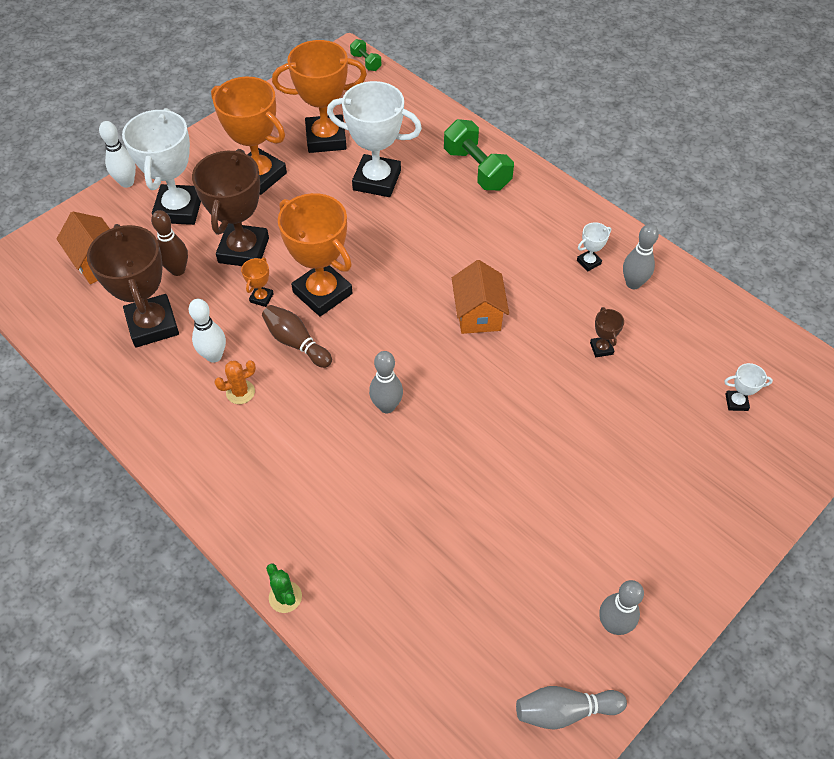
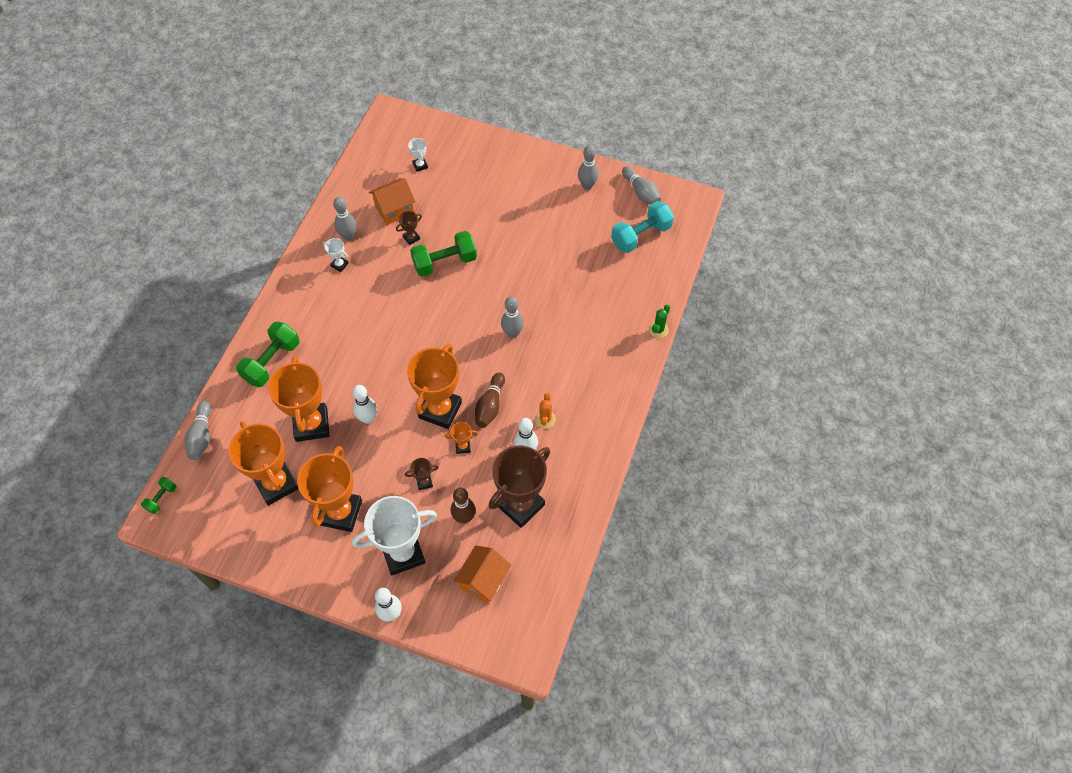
camera: 115 degrees left, 5 degrees up
(240, 392) = (545, 419): orange cactus -> orange cactus turned 60 degrees clockwise
(243, 250) = (424, 482): brown trophy -> brown trophy, size x0.42
(354, 227) = (368, 418): none -> white bowling pin
(377, 180) = (311, 424): white trophy -> orange trophy
(416, 100) = (201, 436): none -> grey bowling pin
(471, 661) = (641, 235): none -> turquoise dumbbell
(478, 314) = (415, 311): orange house -> orange house (394, 209)
(541, 372) = (445, 262): none -> green dumbbell

